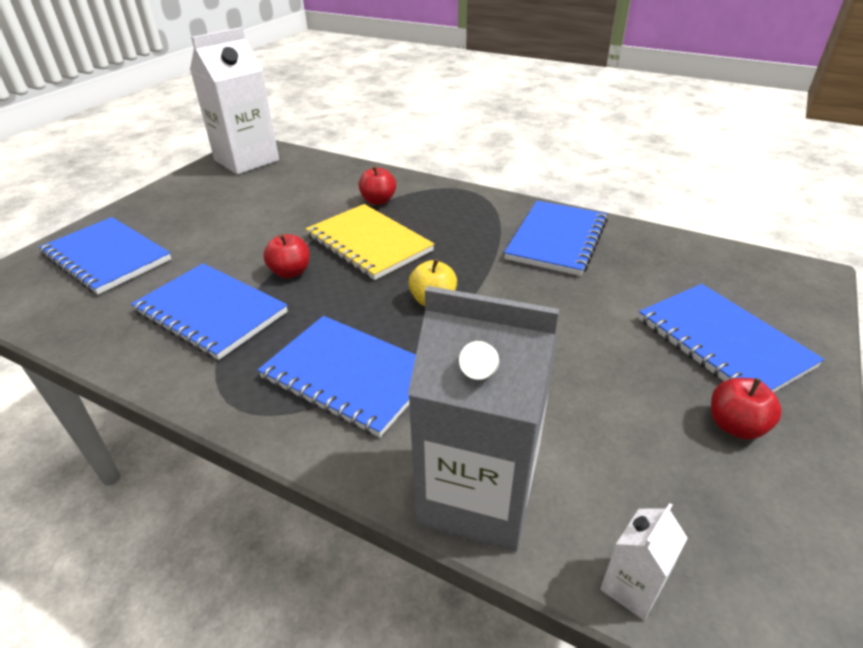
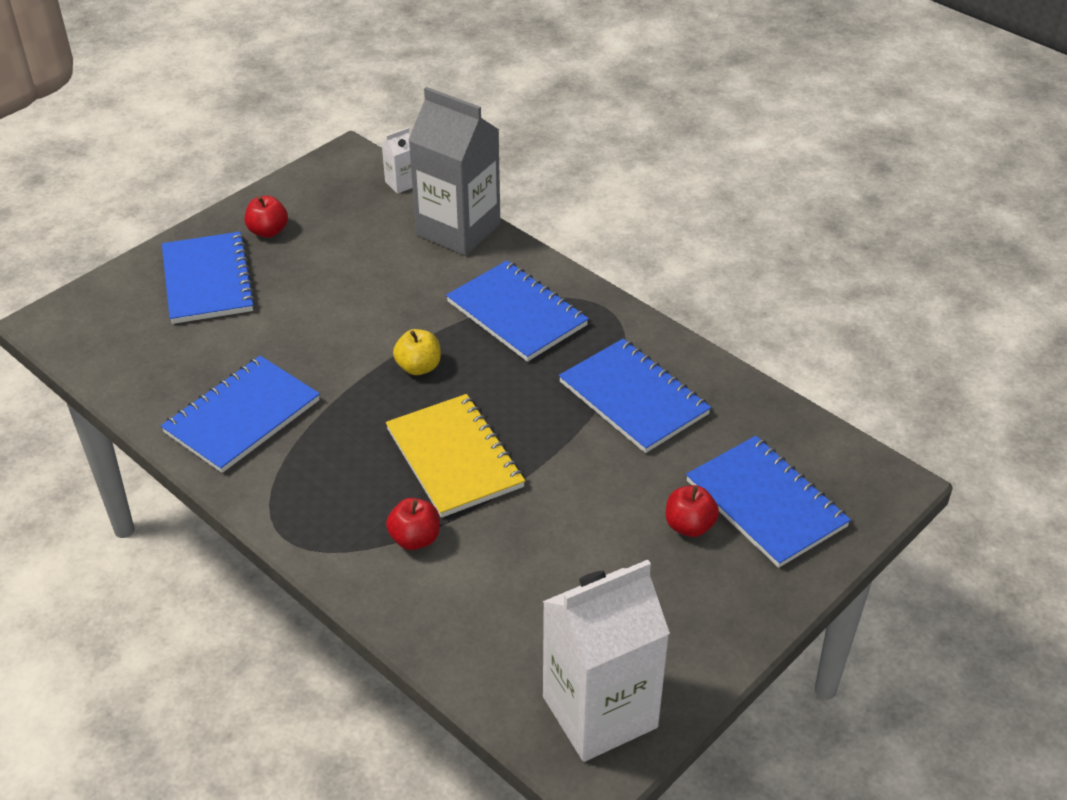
camera: 165 degrees left, 5 degrees up
(290, 272) = (551, 433): red apple -> red apple (689, 526)

